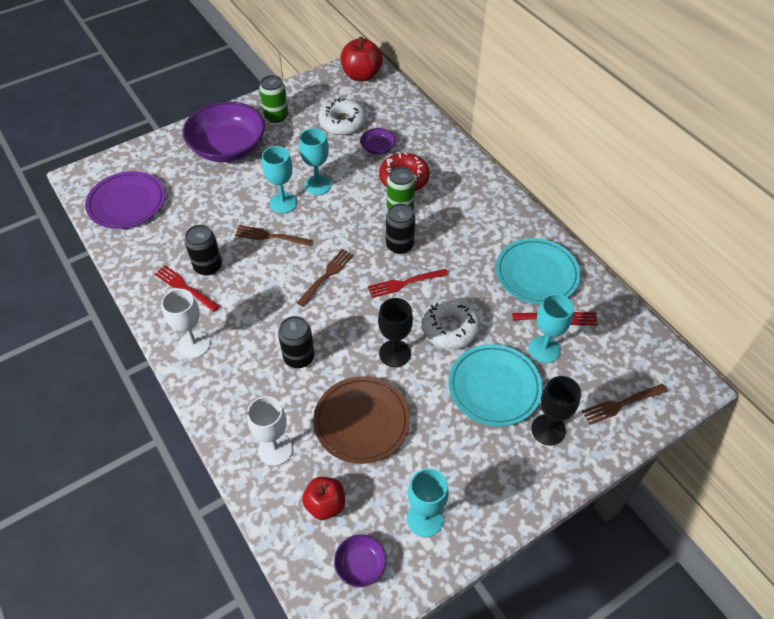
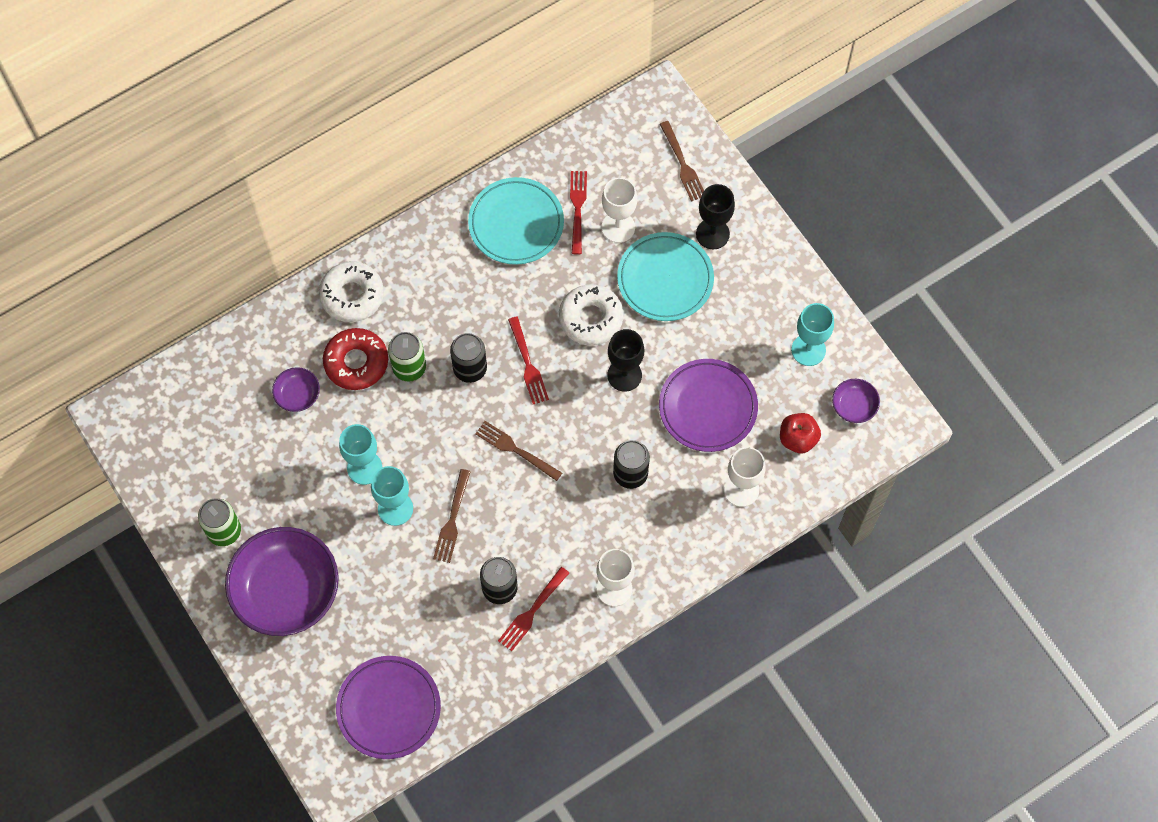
camera: 90 degrees left, 15 degrees up
(342, 122) = (243, 441): white donut -> white donut (352, 295)
(361, 75) = (140, 418): red apple -> none
(361, 421) = (708, 407): brown plate -> purple plate
(544, 349) = (618, 227): turquoise goblet -> white goblet

